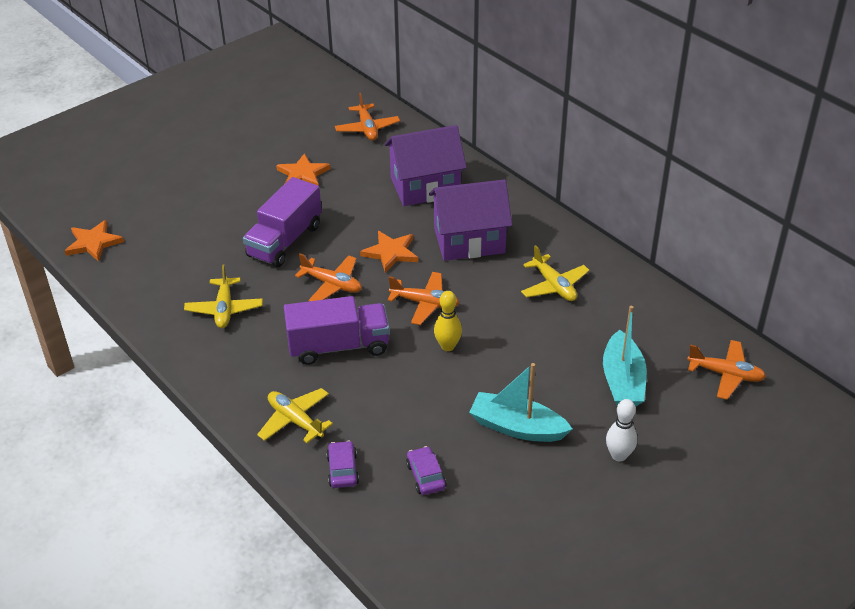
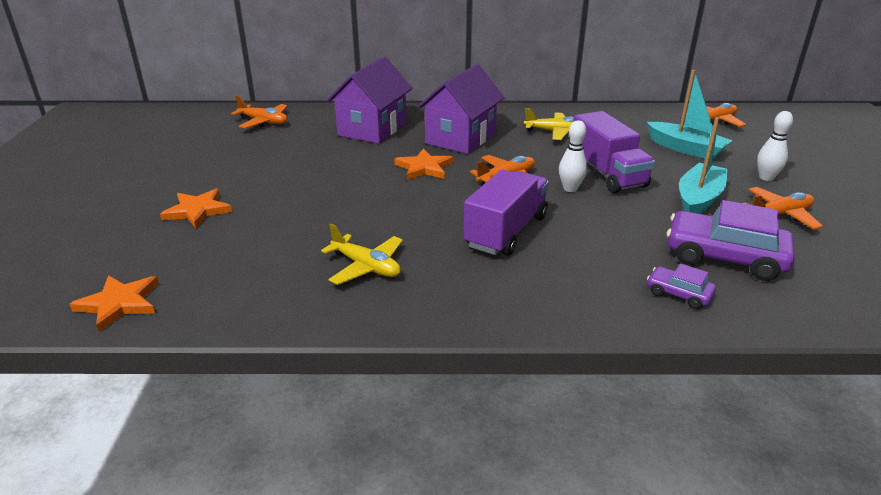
camera: 50 degrees left, 10 degrees down
(285, 241) = (327, 202): purple truck -> purple truck (607, 174)
(295, 420) = (581, 292): yellow plane -> none
(303, 174) = (261, 163): orange star -> orange star (198, 210)
(332, 284) = (421, 204): orange plane -> orange plane (780, 215)
(426, 476) = (724, 257): purple car -> purple car, size x2.01
(447, 346) = (570, 189): yellow bowling pin -> white bowling pin
(517, 427) = (699, 199): turquoise boat -> turquoise boat turned 150 degrees clockwise

